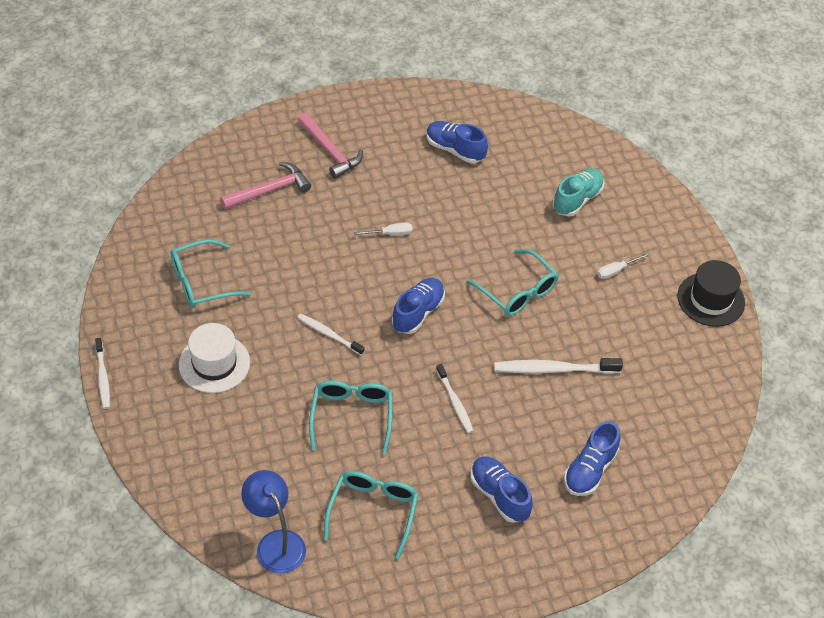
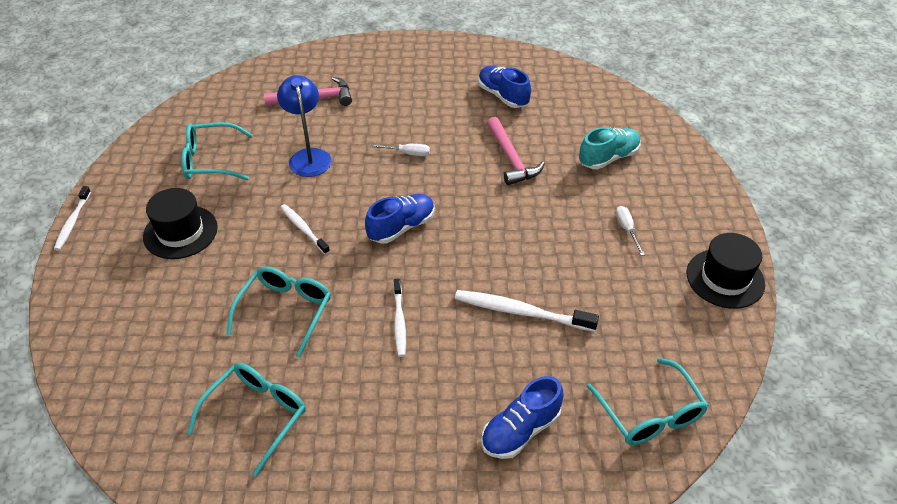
camera: 20 degrees right, 5 degrees down
(214, 363) = (180, 232): white hat -> black hat
(276, 543) = (137, 423): blue lamp -> blue lamp (309, 156)
(330, 151) = (385, 78): pink hammer -> pink hammer (511, 158)
(499, 495) = (403, 433): blue shoe -> none
(518, 291) = (513, 228): turquoise glasses -> turquoise glasses (650, 414)
(616, 271) = (627, 229): white screwdriver -> white screwdriver turned 90 degrees clockwise

